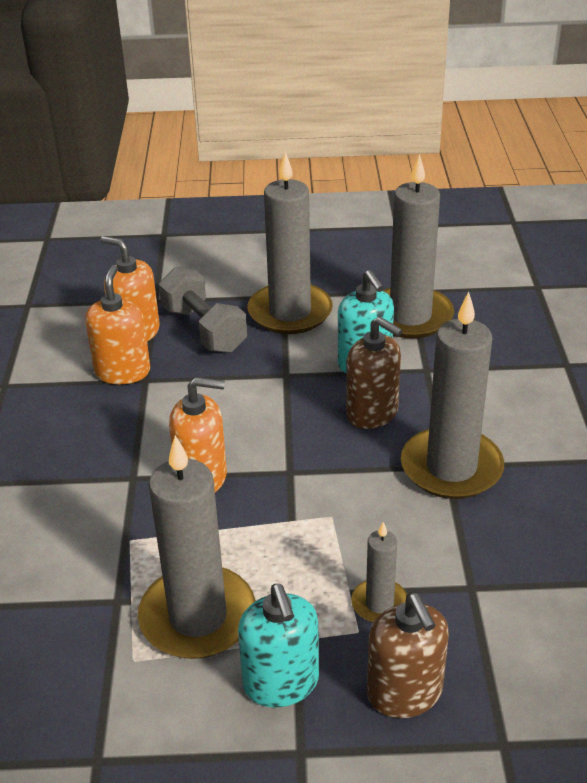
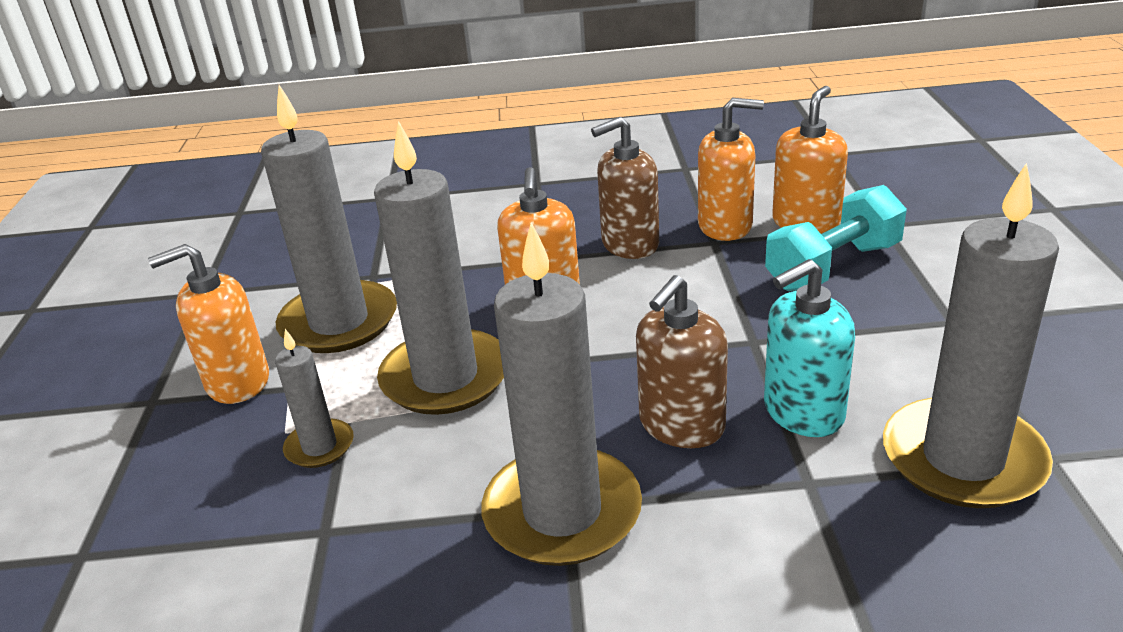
camera: 90 degrees right, 5 degrees down
(204, 329) = (833, 267): grey dumbbell -> turquoise dumbbell
(281, 683) = (237, 382): turquoise soap dispenser -> orange soap dispenser
(290, 312) = (909, 331): grey candle -> grey candle (445, 377)
(404, 693) = (186, 471): brown soap dispenser -> brown soap dispenser (629, 244)

